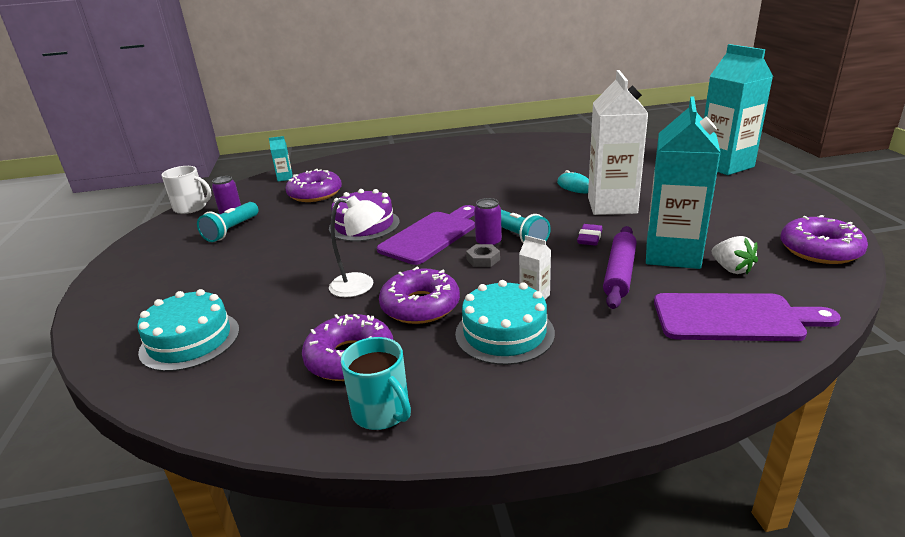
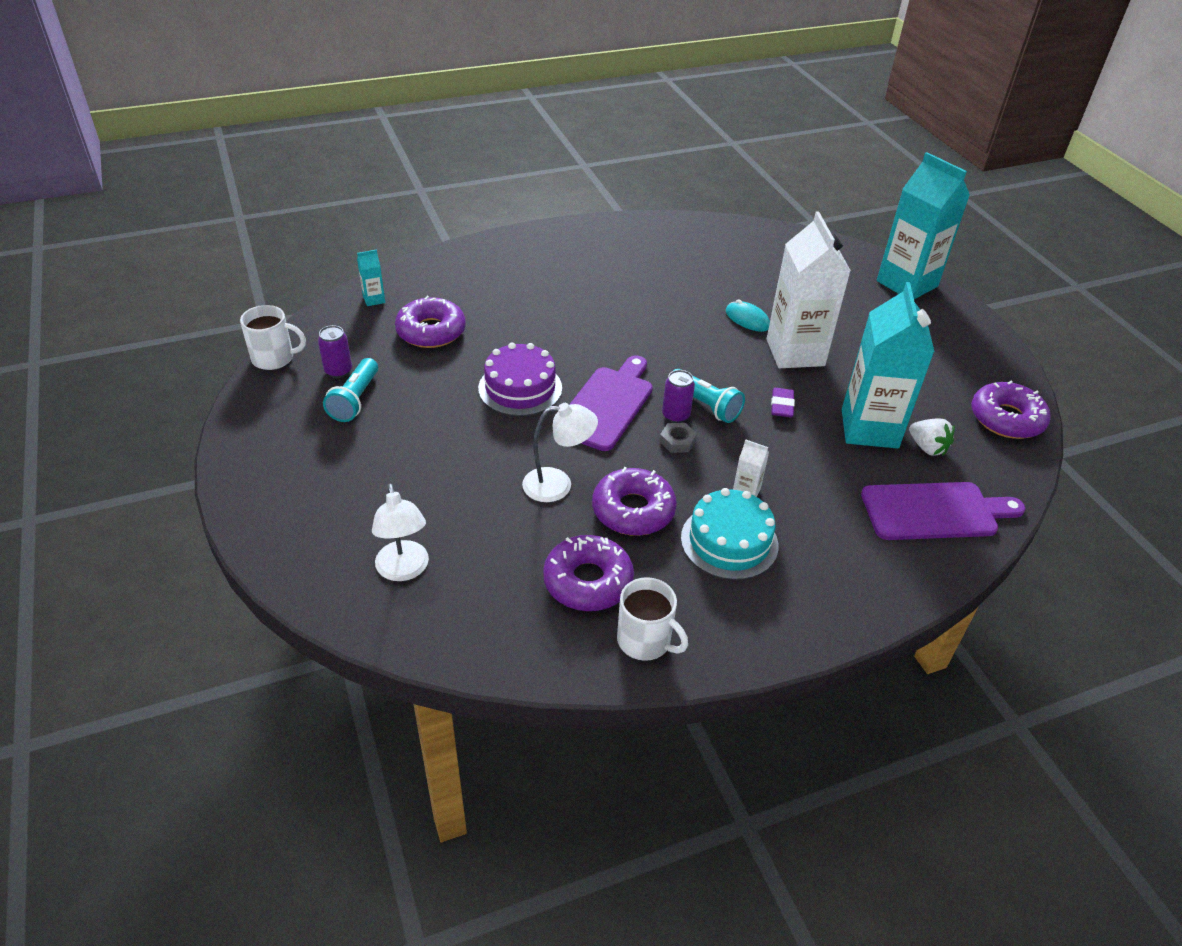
camera: 15 degrees left, 15 degrees up
(190, 340) = (404, 570): turquoise cake -> white lamp
(382, 412) = (645, 641): turquoise mug -> white mug
(620, 273) = (822, 457): purple rolling pin -> none

